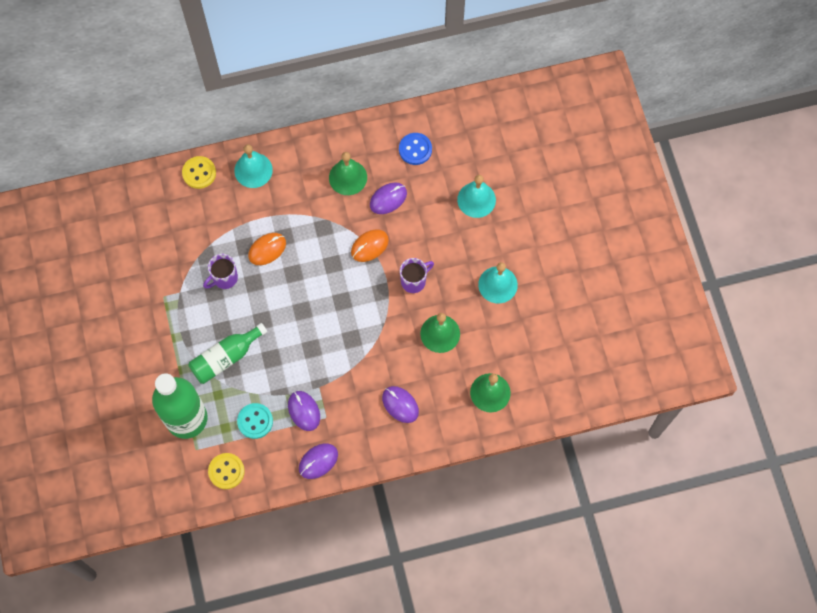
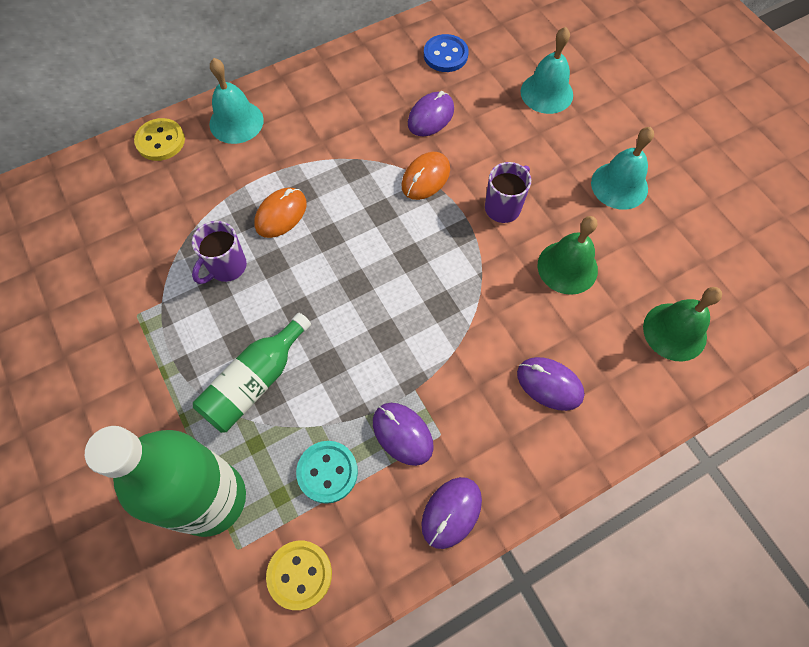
camera: 15 degrees left, 5 degrees down
(348, 177) = (368, 103): green bell -> none

